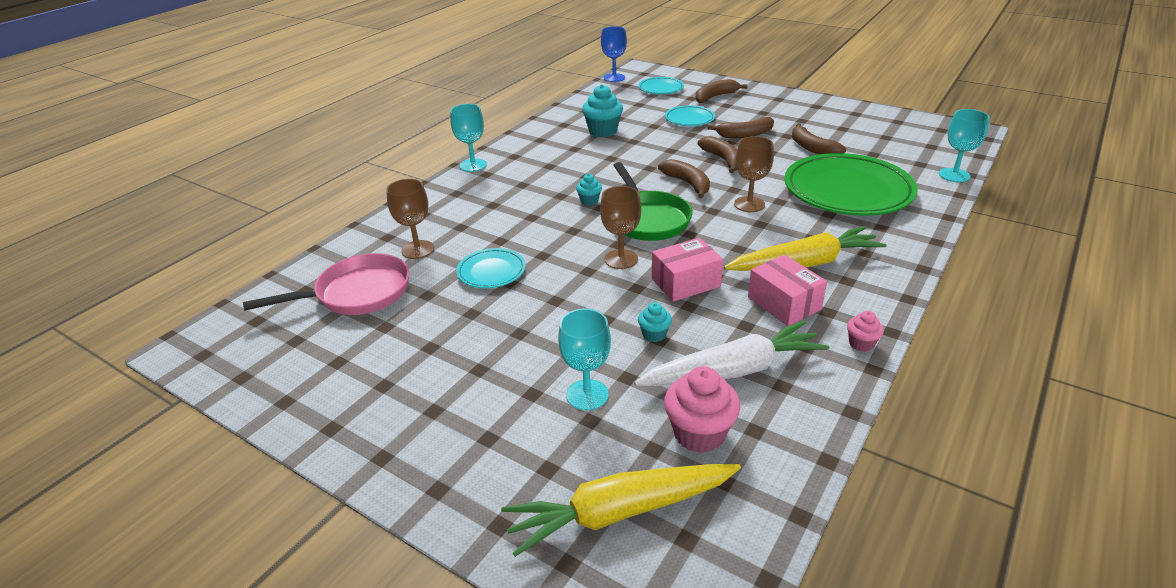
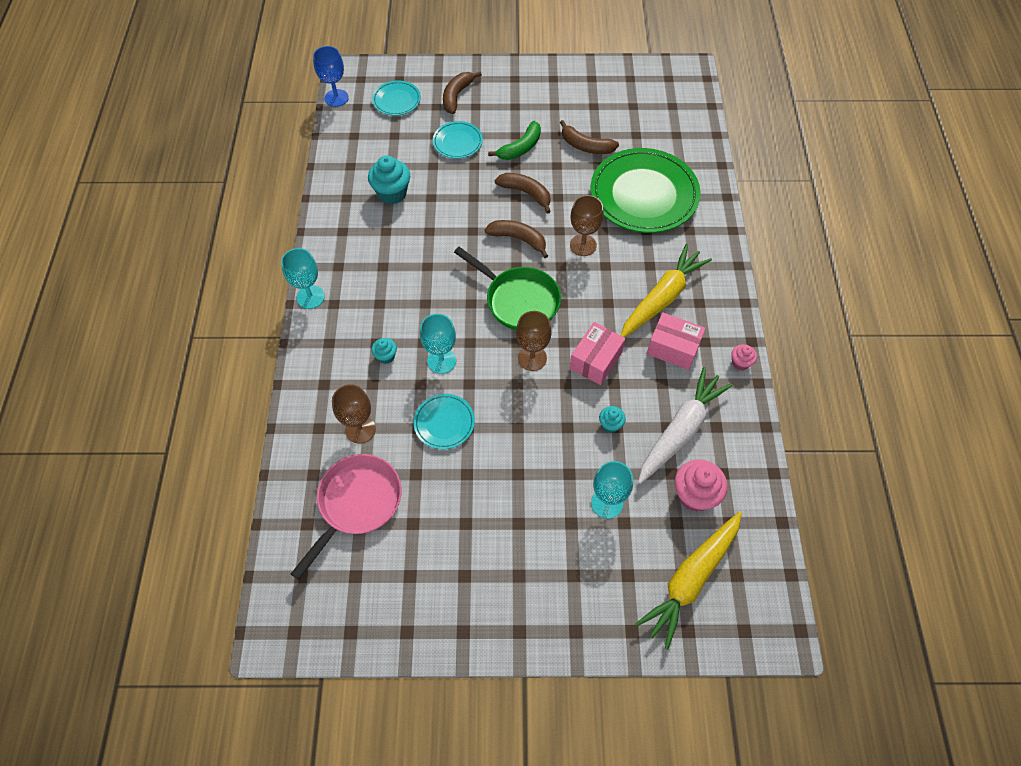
camera: 35 degrees left, 25 degrees up
(589, 201) = (455, 299): turquoise cupcake -> turquoise cupcake (386, 356)
(745, 134) = (520, 148): brown banana -> green banana
(954, 175) = (706, 140): turquoise goblet -> turquoise goblet (441, 361)

